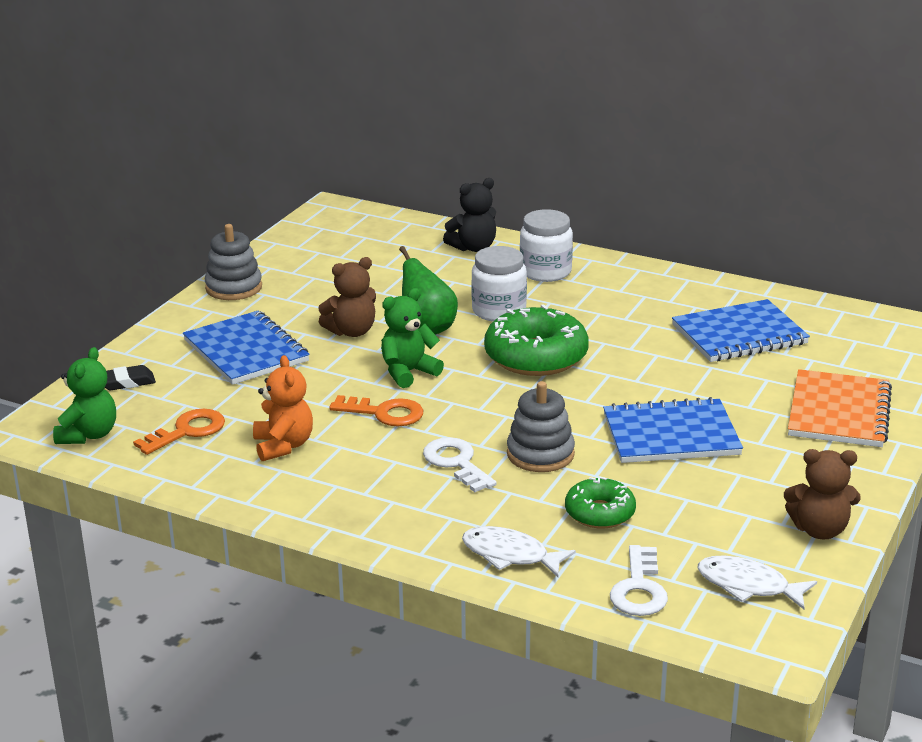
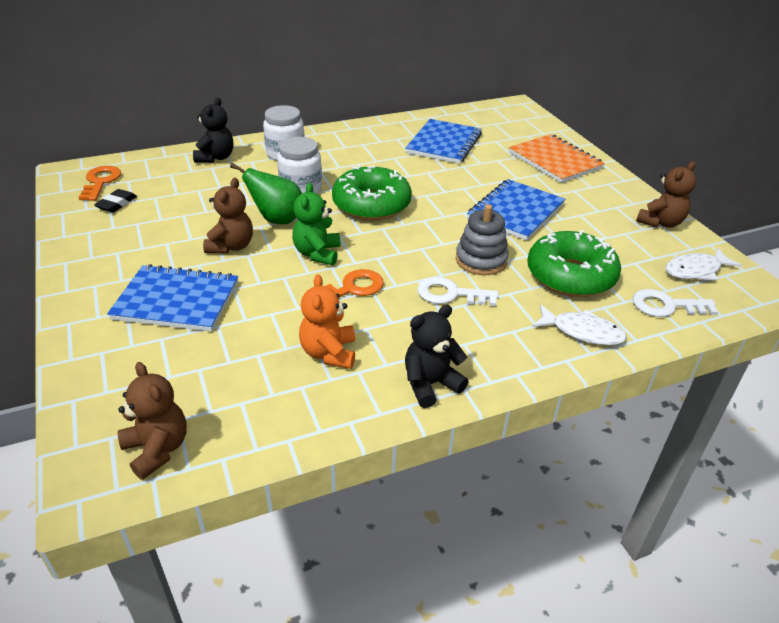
camera: 50 degrees left, 10 degrees up
(88, 435) = (157, 449): green teddy bear -> brown teddy bear
(127, 382) = (115, 382): black eraser -> black eraser (116, 204)
(187, 431) = (238, 389): orange key -> orange key (100, 182)
(234, 288) = (83, 259): grey stacking toy -> none
(283, 446) = (329, 353): orange teddy bear -> orange teddy bear turned 120 degrees counterclockwise
(314, 509) = (430, 384): none -> black teddy bear
(510, 555) = (582, 332): white fish -> white fish turned 135 degrees counterclockwise
(600, 513) = (570, 275): green donut -> green donut, size x1.72
(639, 589) = (666, 306): white key -> white key turned 135 degrees clockwise

